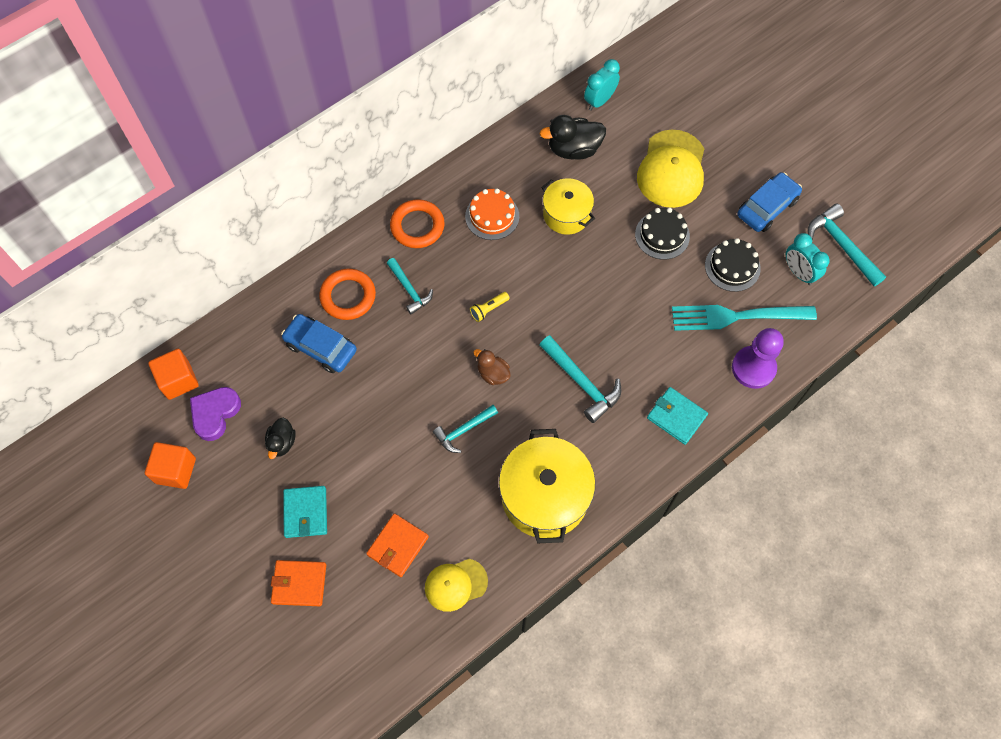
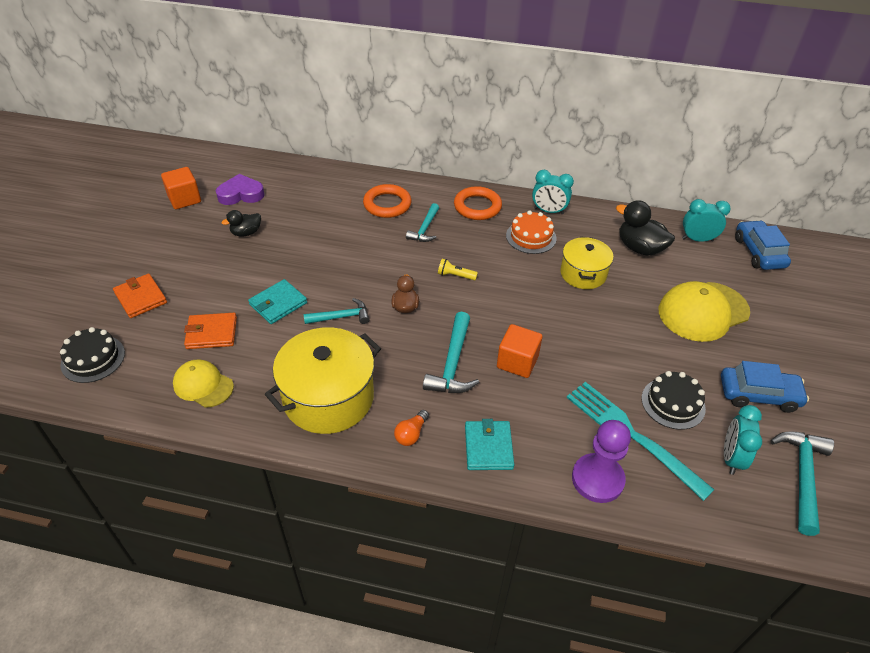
camera: 50 degrees right, 20 degrees down
(178, 380) = (251, 168): orange cube -> orange cube (517, 362)
(305, 512) = (201, 271): turquoise wallet -> turquoise wallet (278, 304)
(320, 347) = (335, 212): blue car -> blue car (758, 252)
(463, 430) = (341, 317): turquoise hammer -> turquoise hammer turned 150 degrees clockwise
(472, 176) = (548, 211): none -> turquoise clock
(625, 460) = (411, 434): none -> orange light bulb
(662, 235) = (639, 339): black cake -> black cake (93, 359)

